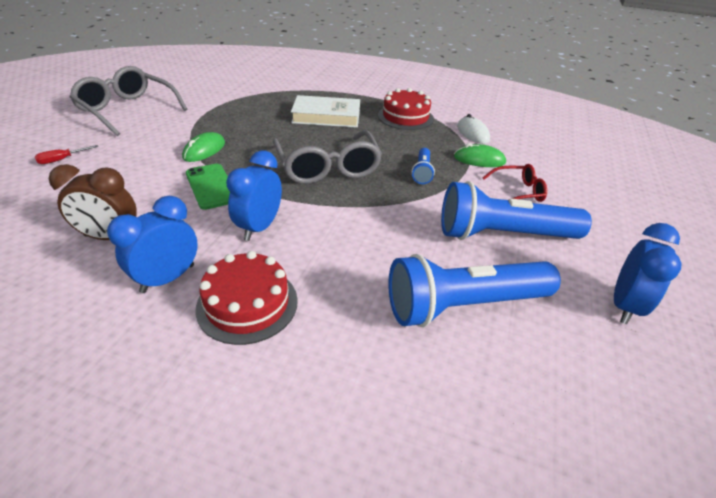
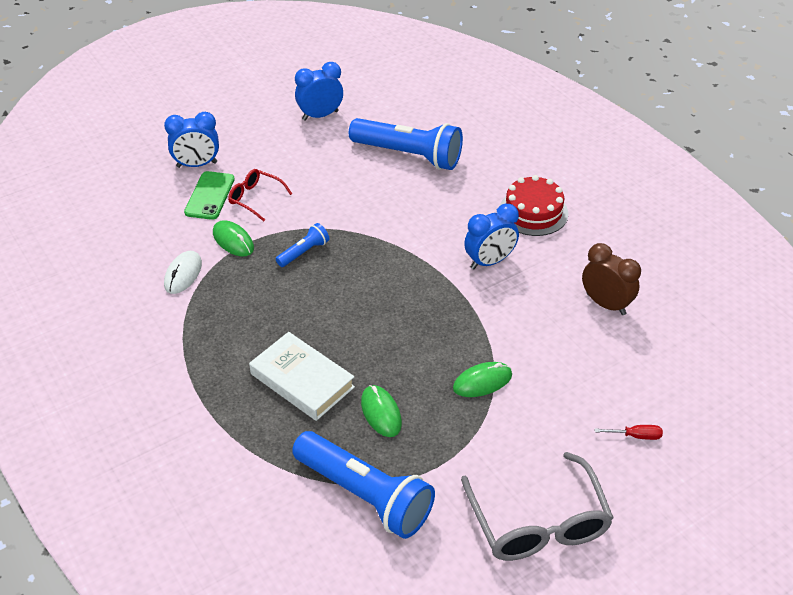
camera: 140 degrees left, 5 degrees up
(168, 278) = (575, 250): blue clock -> blue clock (197, 165)
(211, 186) = (502, 323): green phone -> green phone (209, 196)
(262, 119) = (381, 413): none -> green mouse
(328, 168) = (381, 297): grey glasses -> none
(405, 117) = (214, 334): red cake -> none
(503, 235) = (322, 176): blue flashlight -> blue flashlight (364, 495)

